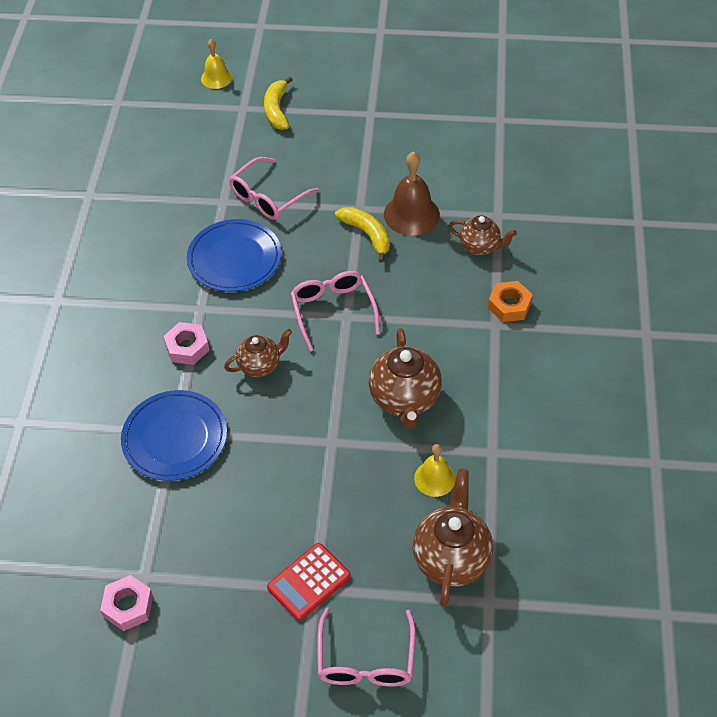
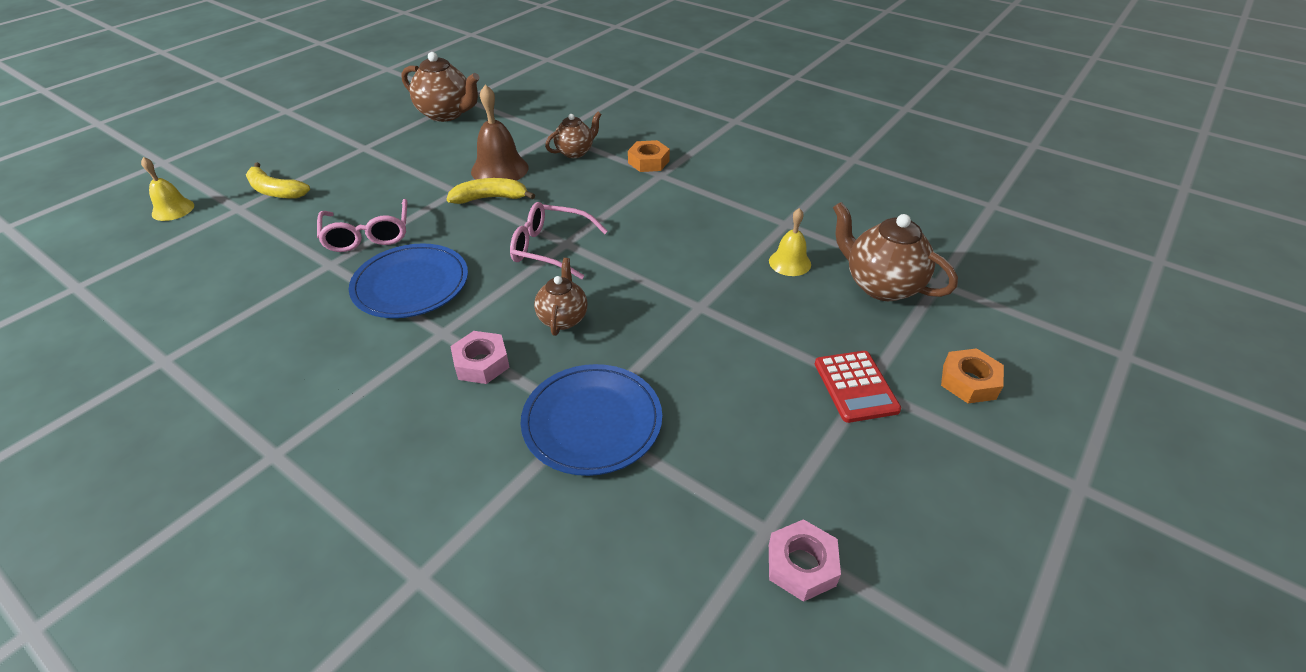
camera: 60 degrees left, 10 degrees down
(366, 660) = (969, 382): pink glasses -> orange nut
(405, 399) = (691, 246): brown teapot -> brown teapot (446, 114)

